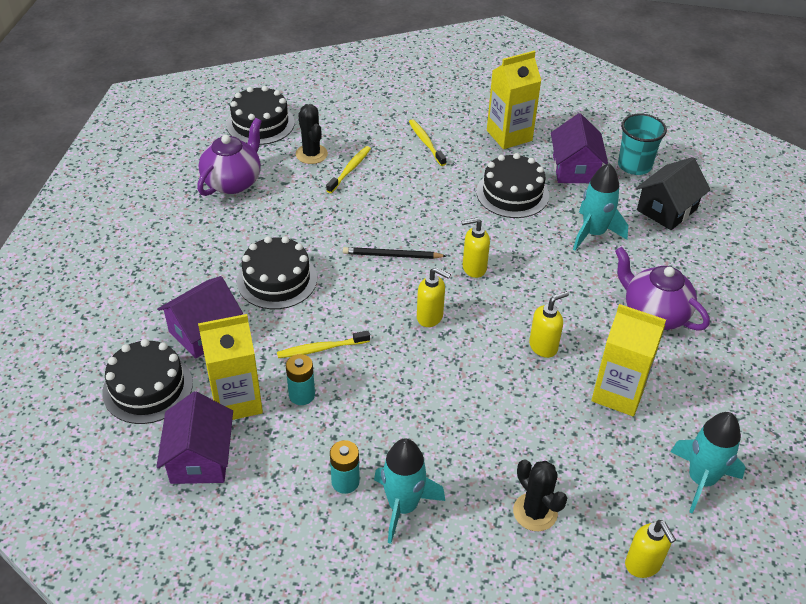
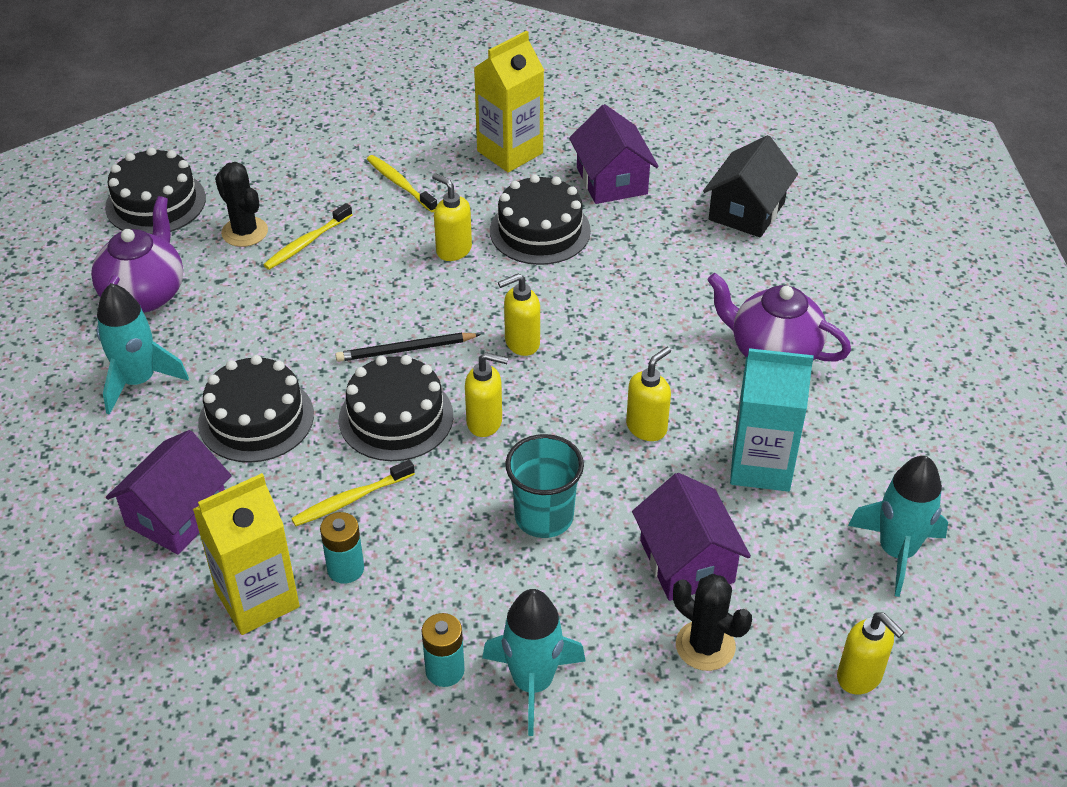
camera: 15 degrees left, 0 degrees up
(147, 388) = (123, 611): black cake -> black cake (396, 417)
(200, 458) = (233, 690): purple house -> purple house (686, 561)
(350, 169) = (307, 243): yellow toothbrush -> yellow toothbrush turned 150 degrees counterclockwise
(447, 194) = (453, 250): none -> yellow soap dispenser
(593, 233) = (663, 262): turquoise rocket -> turquoise rocket (138, 381)
(618, 393) = (761, 466): yellow carton -> turquoise carton
(634, 165) = (687, 161): turquoise cup -> turquoise cup (544, 517)

